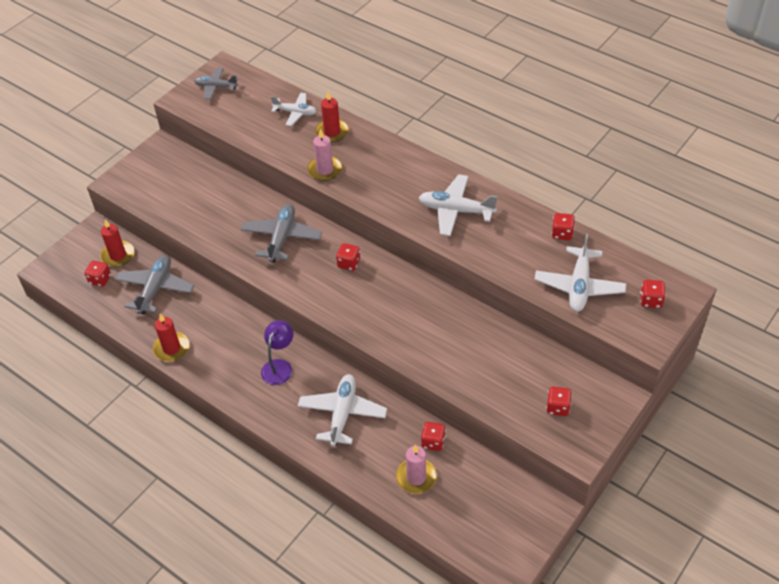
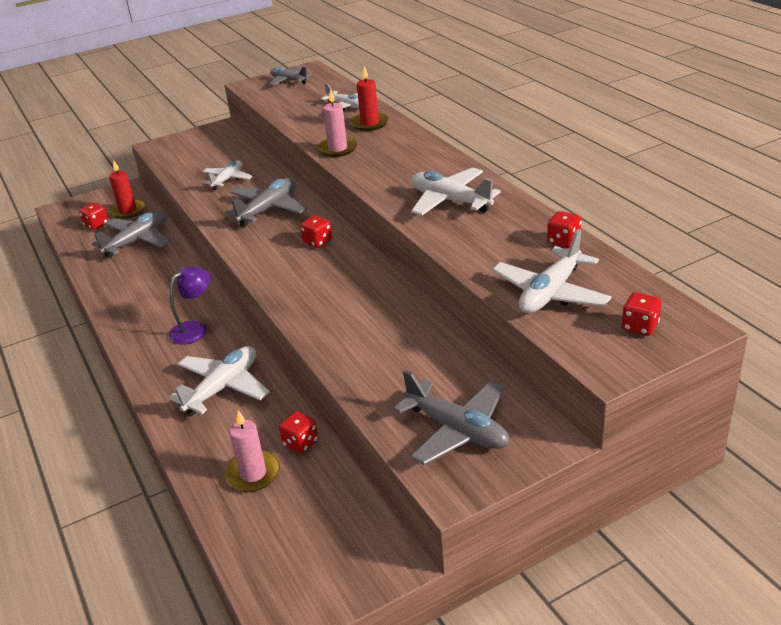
camera: 25 degrees right, 15 degrees down
(171, 348) = (108, 290): red candle -> none
(218, 211) = (227, 179): none -> white plane
(557, 407) = (457, 430): red dice -> grey plane

